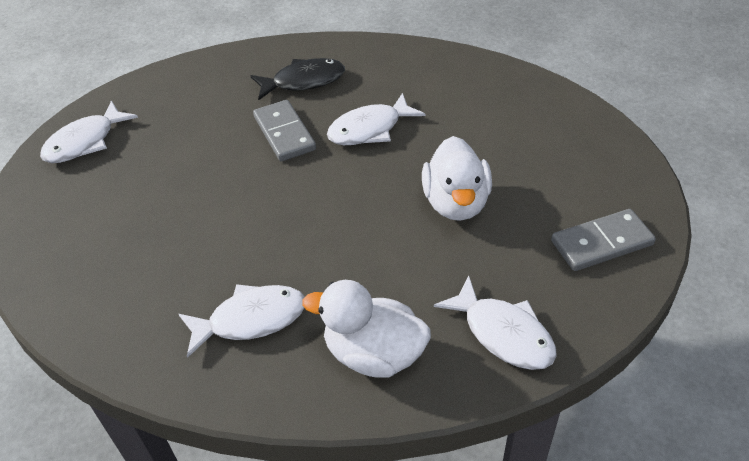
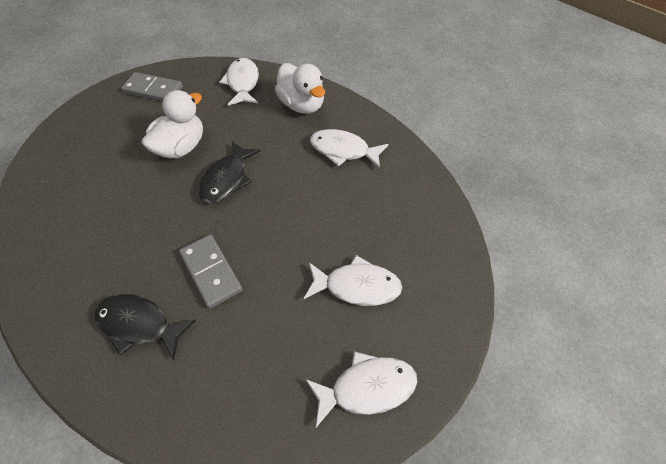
camera: 145 degrees left, 10 degrees up
(284, 133) = (211, 271): grey domino -> grey domino turned 45 degrees counterclockwise
(360, 204) = (227, 179): none -> black fish
(369, 129) = (157, 232): white fish -> white fish (357, 286)

